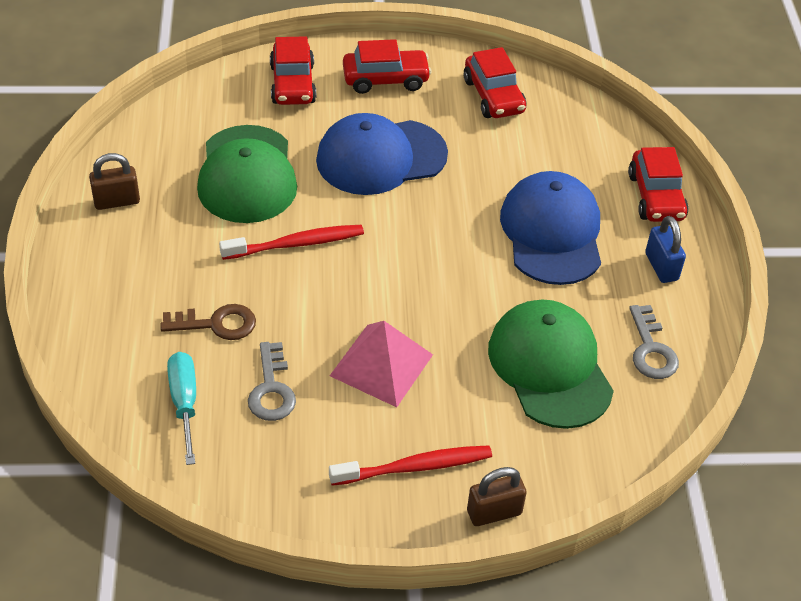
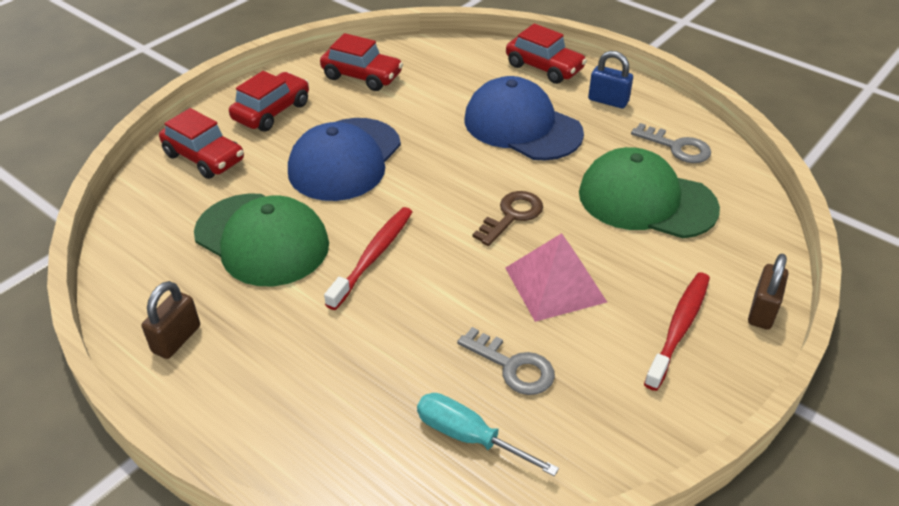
camera: 45 degrees left, 5 degrees down
(216, 324) = (401, 358): brown key -> brown key (512, 216)

